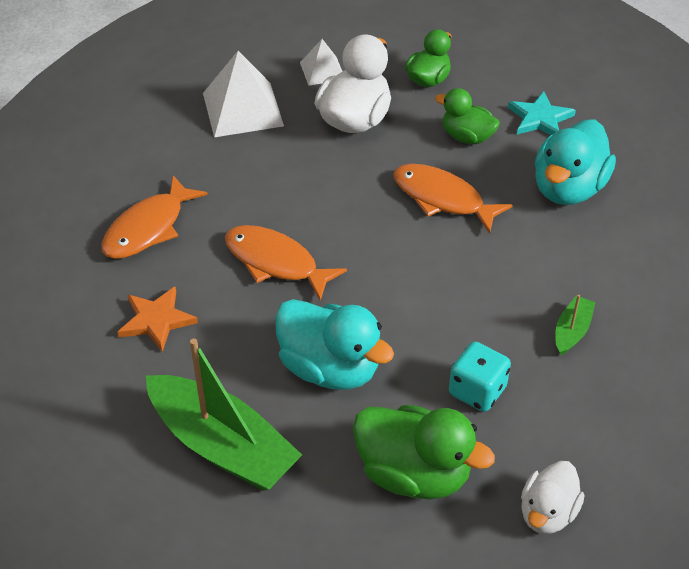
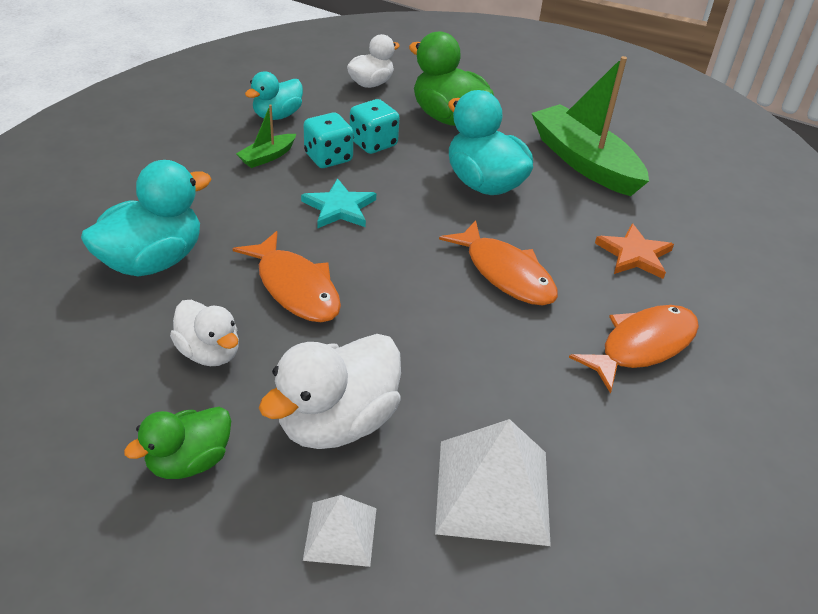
camera: 165 degrees left, 5 degrees down
(467, 137) = (209, 352): green duck -> white duck
(510, 351) = (328, 158): none -> turquoise dice
(540, 118) = (96, 351): turquoise star -> turquoise star (339, 208)
(612, 401) = (277, 115): none -> turquoise duck

